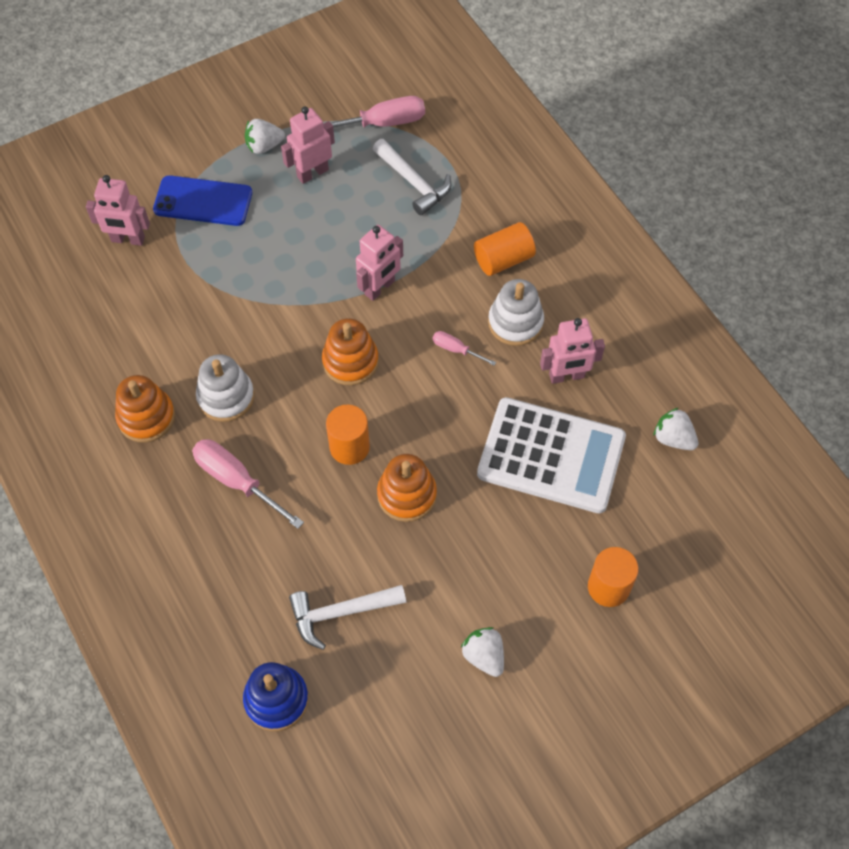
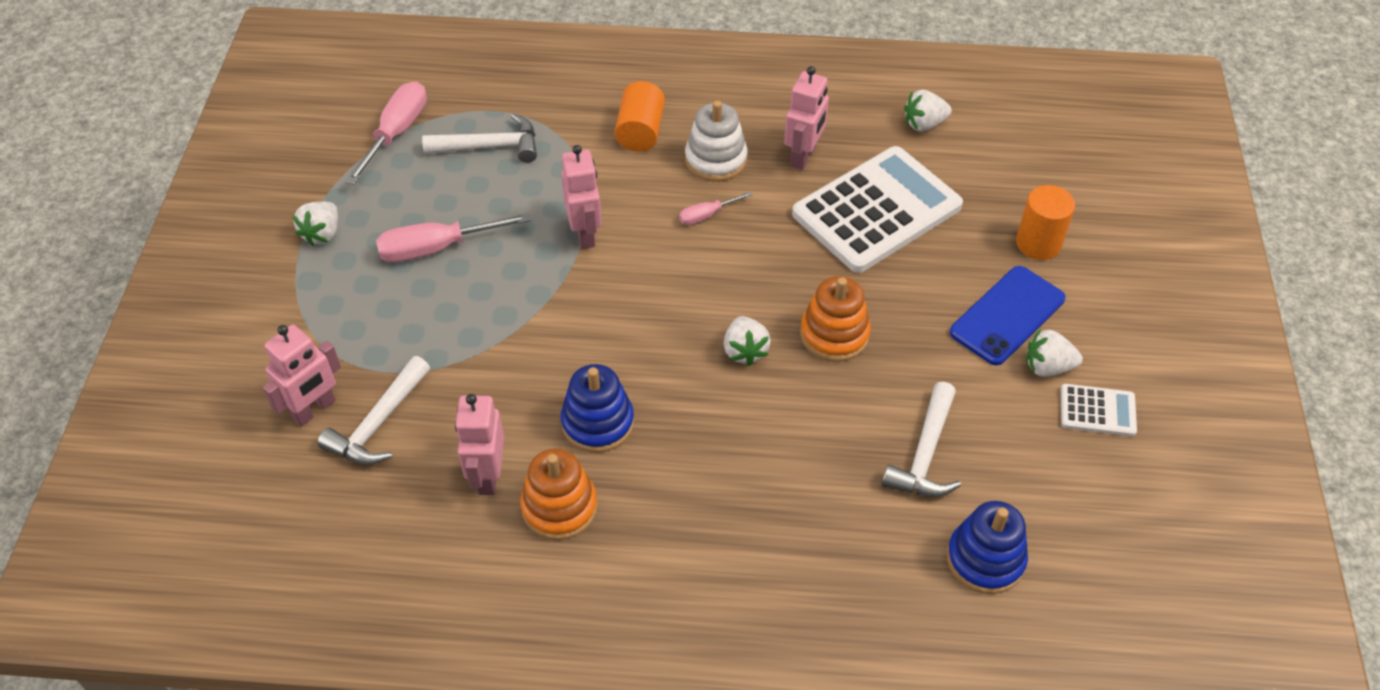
camera: 55 degrees left, 10 degrees down
(140, 279) = (378, 424): none -> white hammer
(203, 201) = (336, 319): blue phone -> blue phone (1007, 316)
(226, 397) = (598, 423): white stacking toy -> blue stacking toy
(237, 481) = (708, 464): pink screwdriver -> pink screwdriver (437, 248)
(312, 173) = (397, 214): pink robot -> pink robot (488, 476)
(349, 447) = (745, 351): orange cylinder -> white strawberry
(350, 361) = (648, 299): orange stacking toy -> none
(466, 712) = (1097, 411): none -> white calculator

